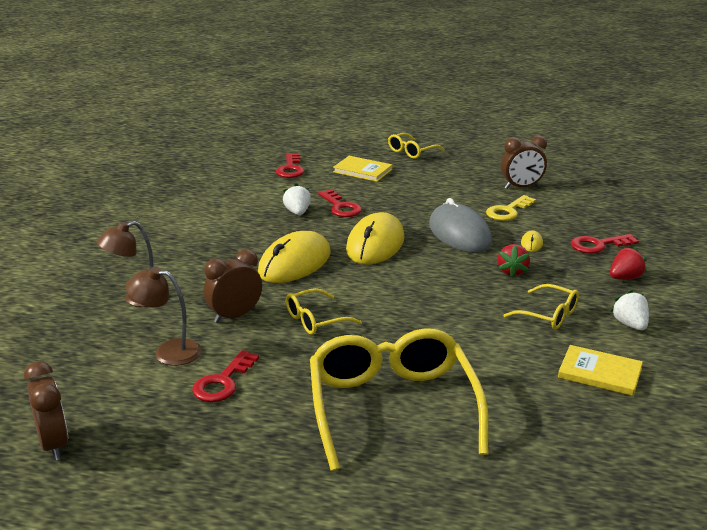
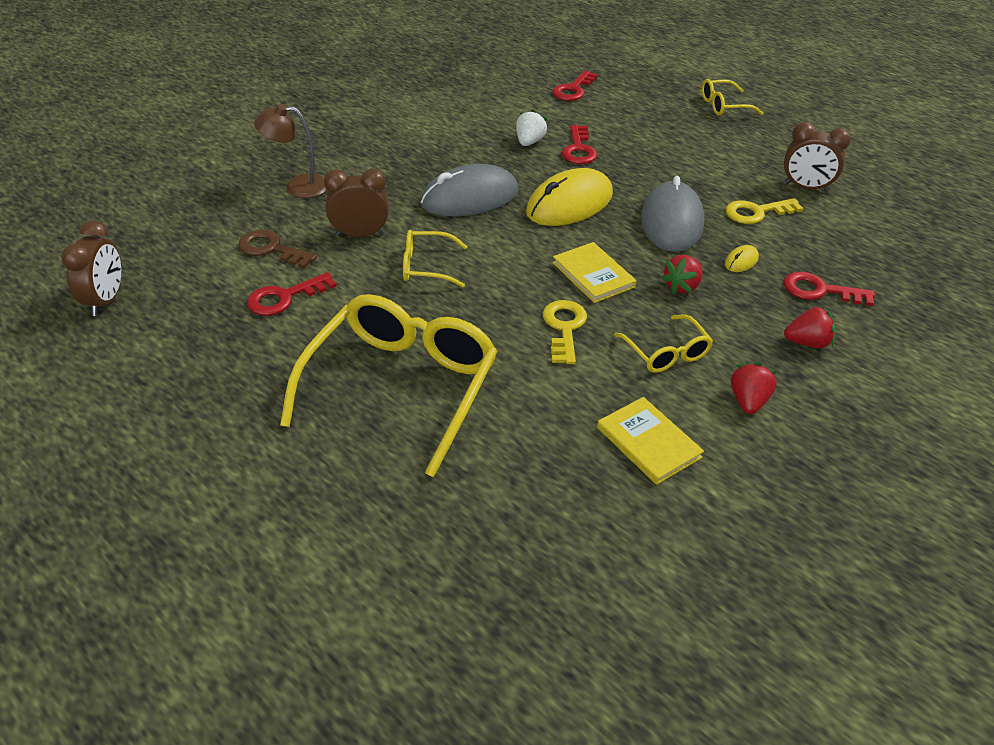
camera: 30 degrees right, 15 degrees up
(168, 351) = (271, 249): brown lamp -> brown key
(294, 263) = (469, 197): yellow mouse -> grey mouse
(362, 171) = (645, 114): yellow book -> yellow book (593, 275)
(464, 324) = (564, 328): none -> yellow key
(630, 324) = (748, 401): white strawberry -> red strawberry

